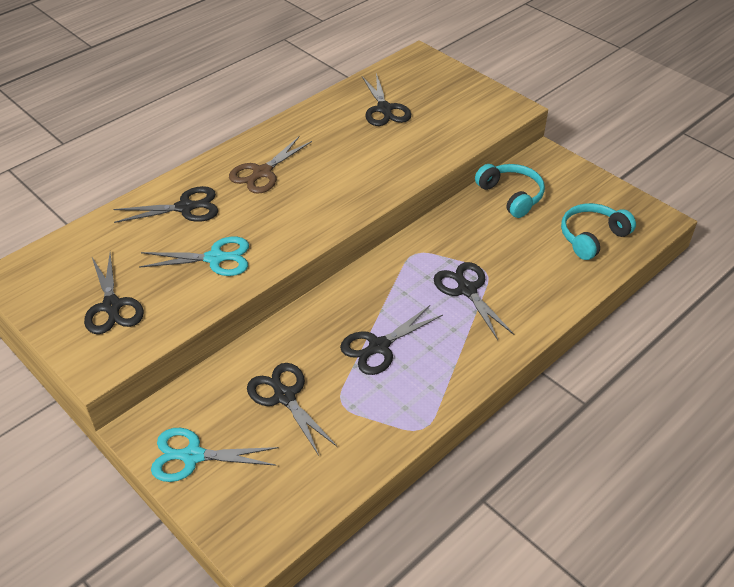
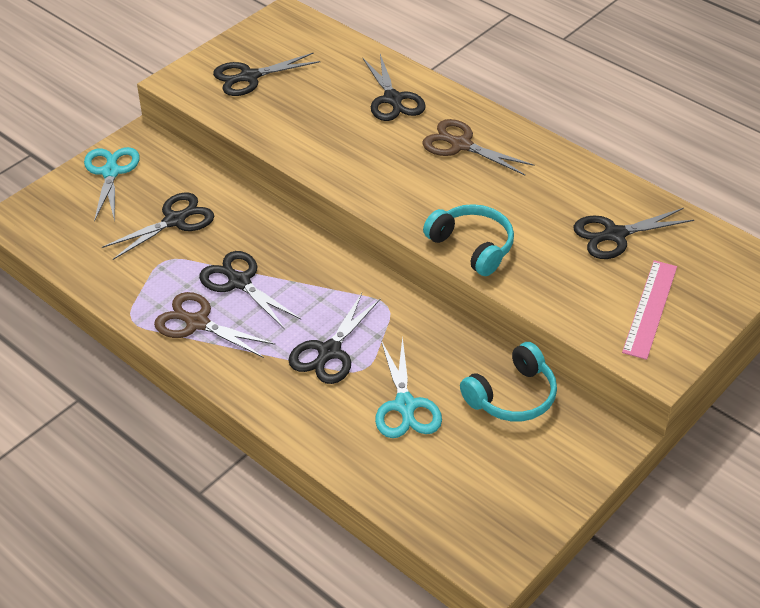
camera: 85 degrees right, 0 degrees up
(215, 258) = (318, 129): turquoise scissors -> turquoise scissors (405, 405)
(429, 377) = (197, 323): none -> brown scissors
(460, 104) = (650, 309): none -> pink ruler
(467, 290) = (329, 352): black scissors -> black scissors turned 150 degrees clockwise
(592, 237) = (441, 480): turquoise headphones -> turquoise headphones (472, 246)

